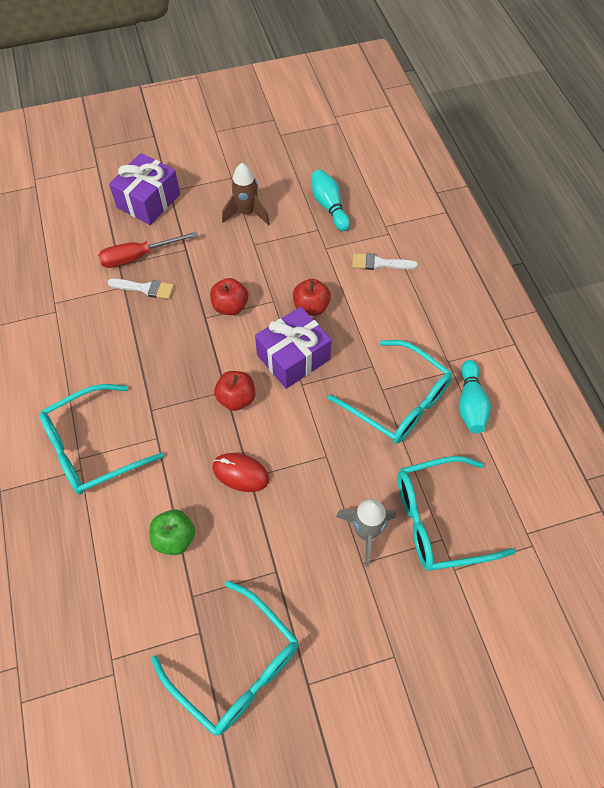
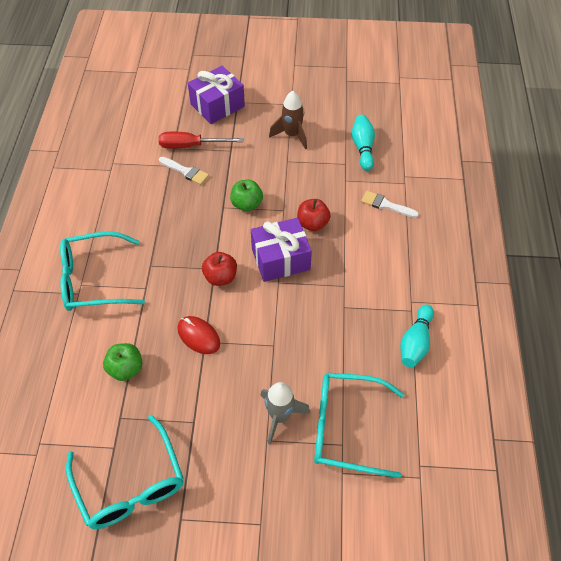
camera: 20 degrees right, 5 degrees down
(230, 306) = (247, 204): red apple -> green apple
(399, 401) = (354, 321): turquoise glasses -> none

